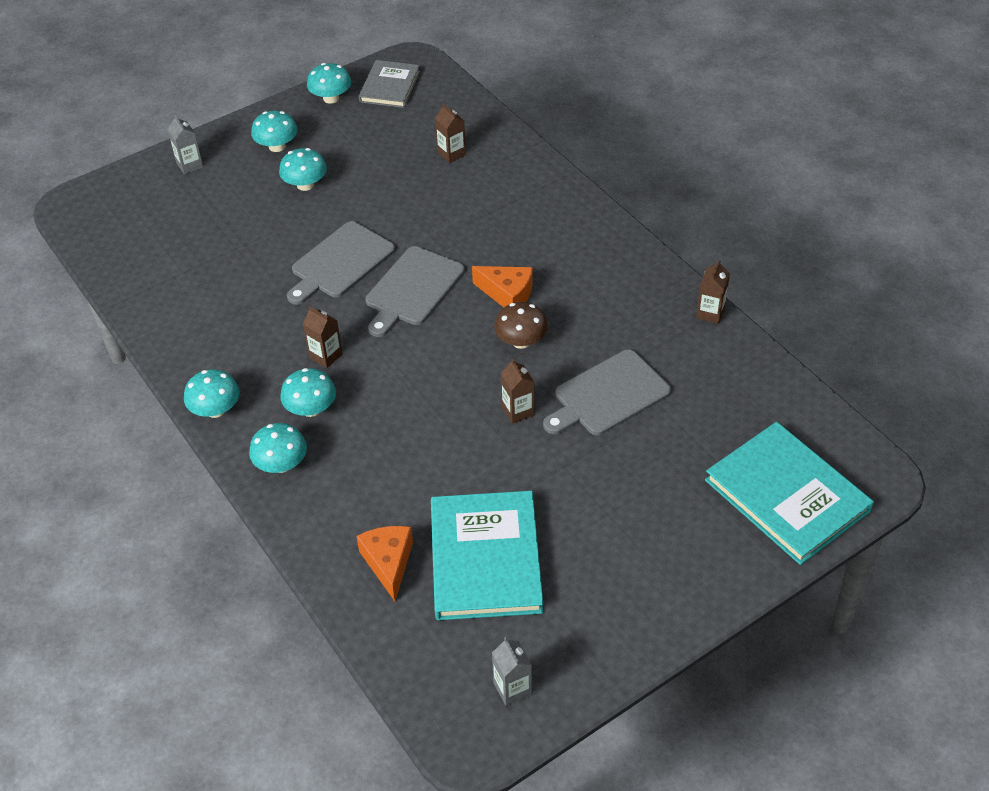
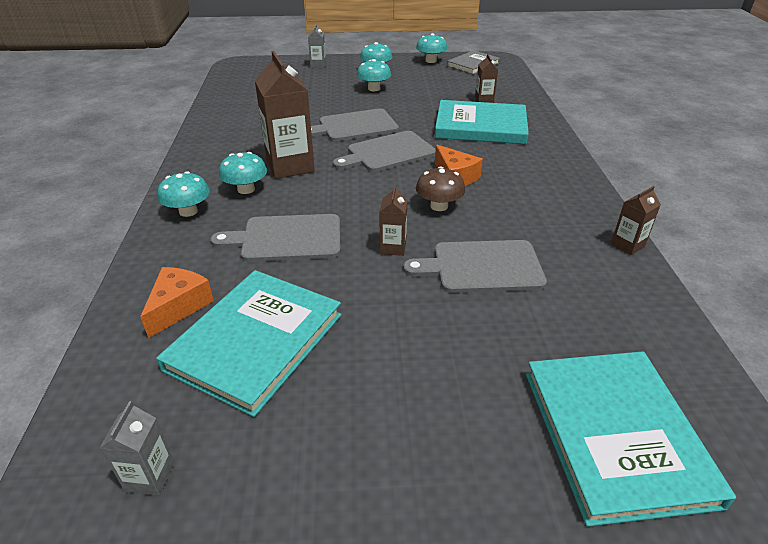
camera: 30 degrees right, 10 degrees down
(215, 410) = (189, 168): turquoise mushroom -> none
(326, 356) = (290, 166): brown carton -> brown carton, size x2.04
(412, 448) = (286, 238): none -> grey cutting board
(479, 203) = (480, 126): none -> turquoise book

